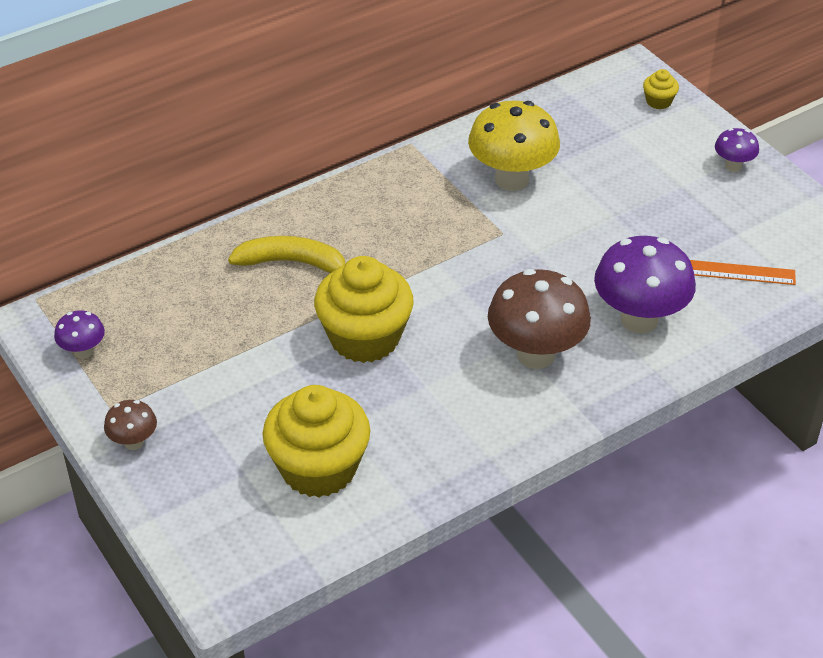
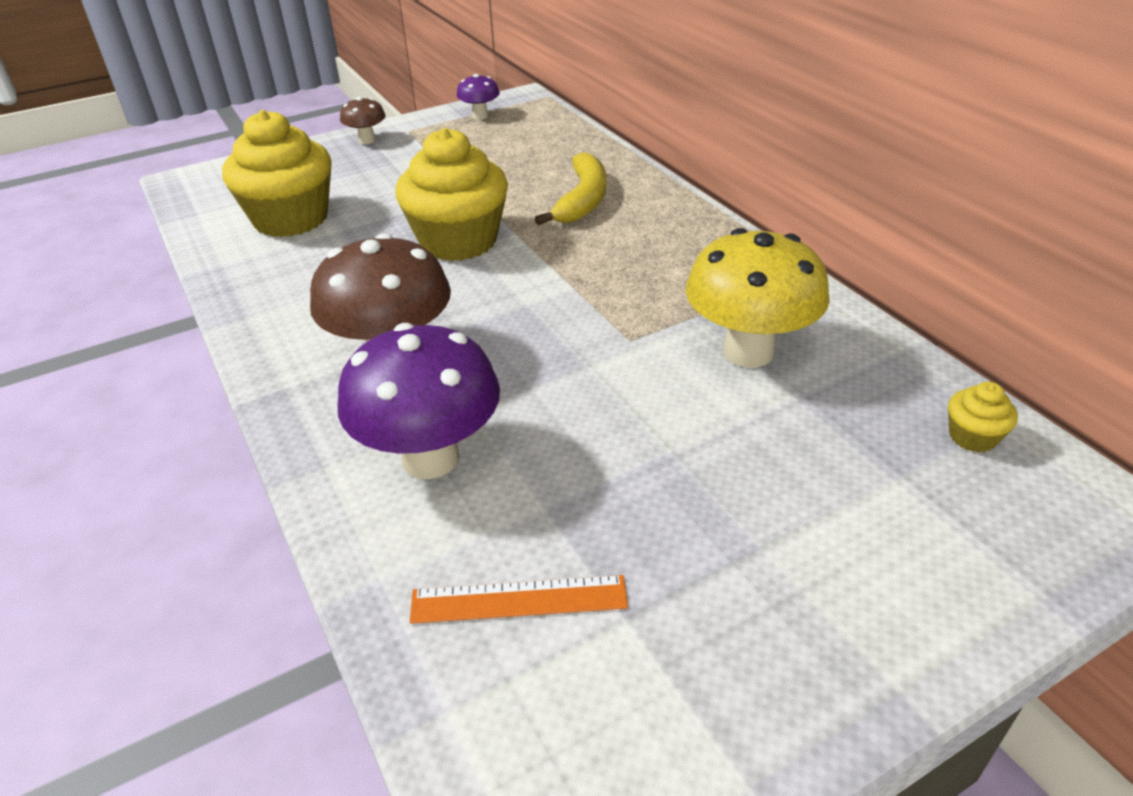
camera: 95 degrees right, 5 degrees down
(658, 101) = (1025, 544): yellow cupcake -> yellow cupcake (972, 437)
(733, 166) = (840, 644): purple mushroom -> none
(737, 272) = (519, 600): orange ruler -> orange ruler turned 75 degrees clockwise

